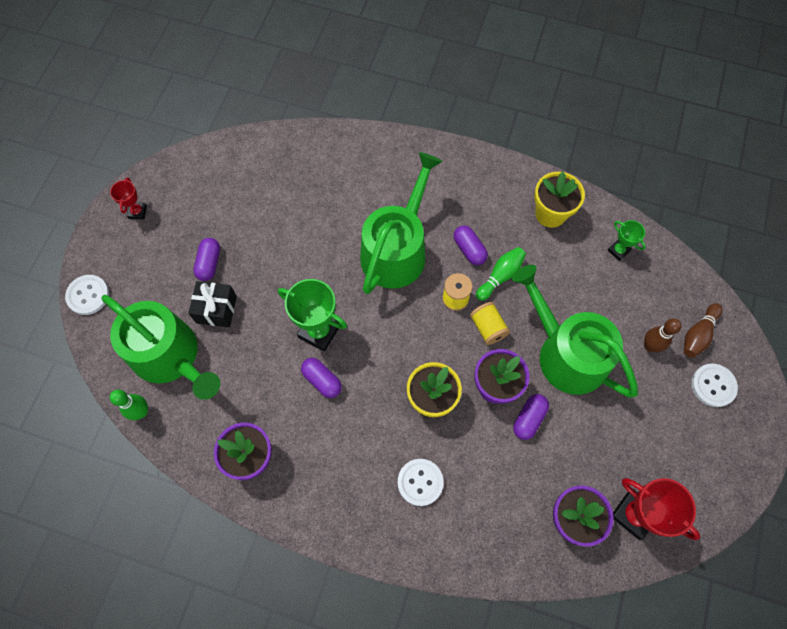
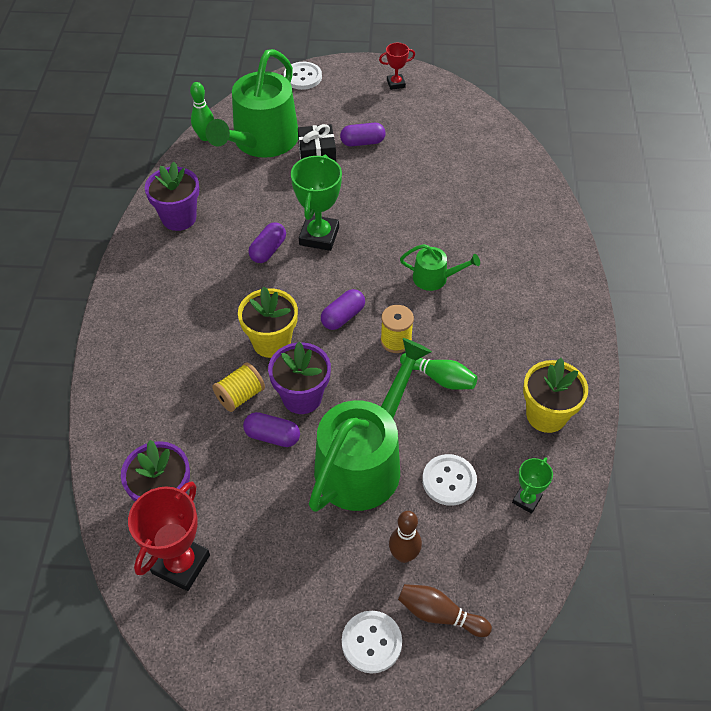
camera: 75 degrees right, 15 degrees down
(397, 250) = (434, 278): green watering can -> green watering can, size x0.46
(420, 482) = (180, 350): white button -> white button (449, 481)
(469, 249) = (462, 342): purple capsule -> purple capsule (343, 316)
(488, 328) = (370, 377): yellow spool -> yellow spool (240, 396)

